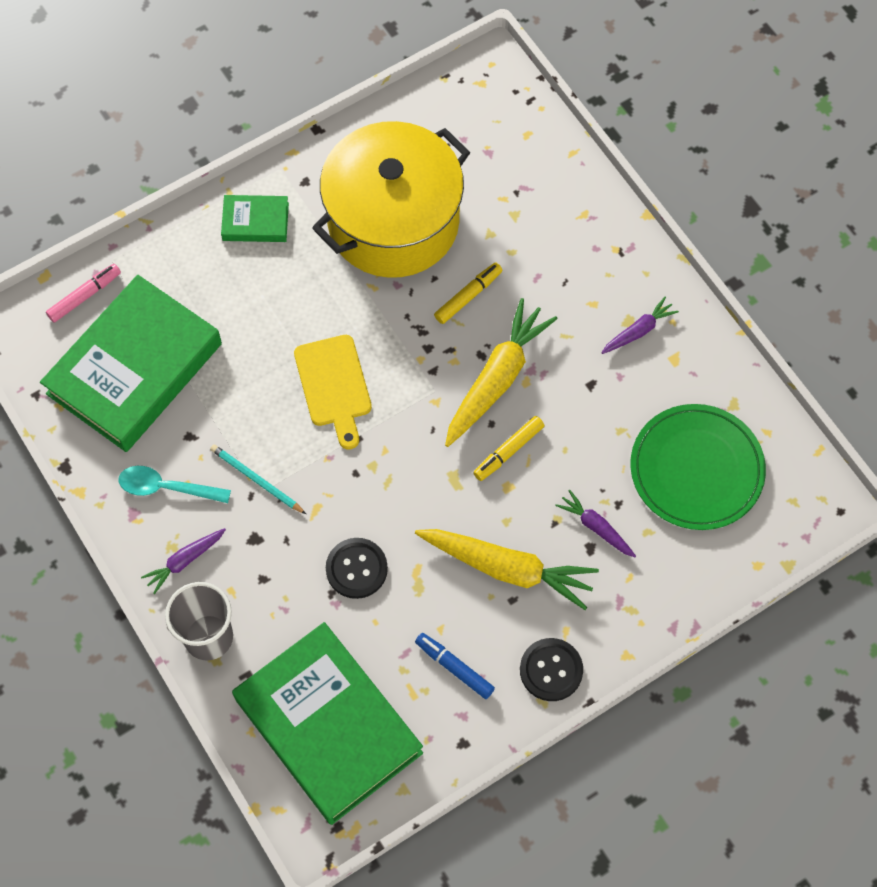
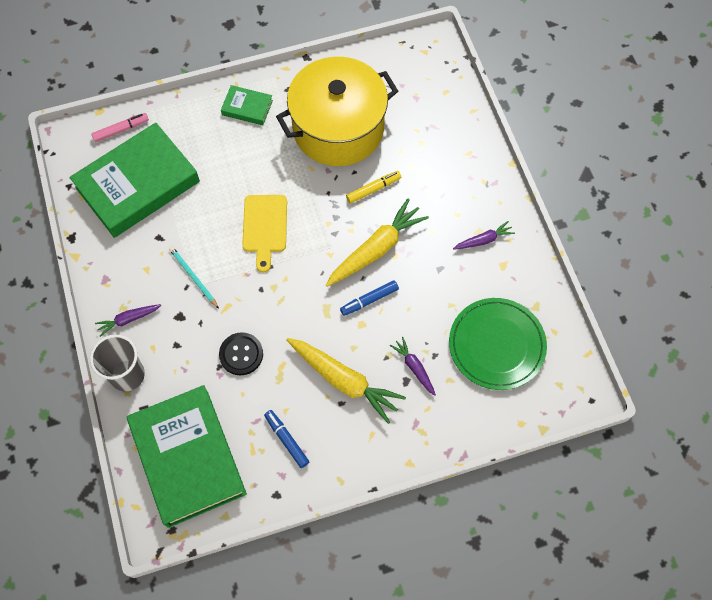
camera: 15 degrees right, 0 degrees up
(167, 487) = (133, 268): turquoise spoon -> none
(508, 451) = (369, 300): yellow marker -> blue marker
(551, 670) = (353, 459): black button -> none

